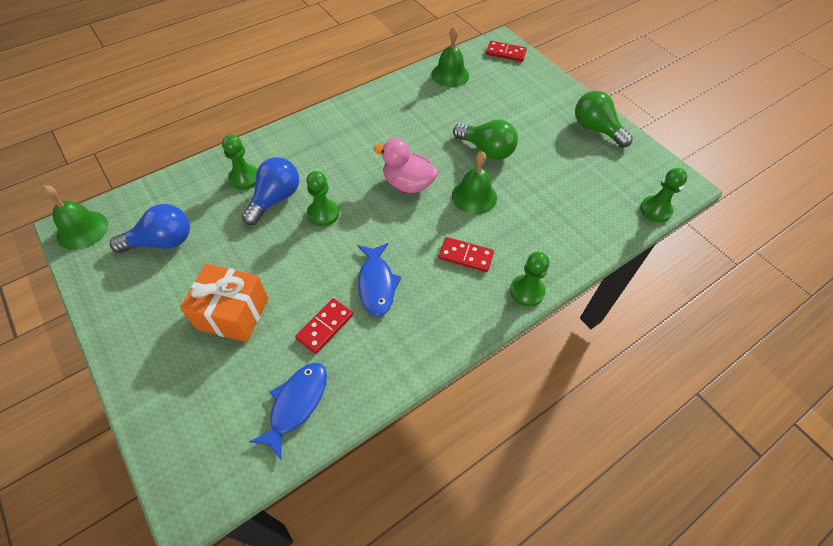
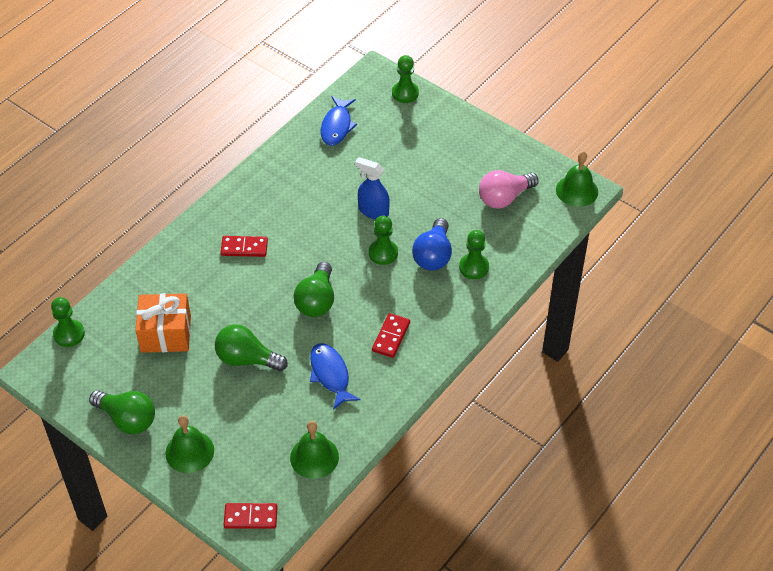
camera: 165 degrees right, 5 degrees down
(162, 241) = (504, 198): blue light bulb -> pink light bulb
(232, 313) = (413, 164): orange gift -> orange gift (166, 334)
(310, 263) = (373, 211): none -> blue spray bottle
(325, 327) = (339, 172): red domino -> red domino (391, 337)
(377, 284) = (312, 209): blue fish -> blue fish (330, 375)
(408, 184) = (316, 301): pink duck -> green light bulb
(474, 196) = (249, 304): green bell -> green bell (189, 451)
(527, 291) = (187, 232): green pawn -> green pawn (405, 93)

